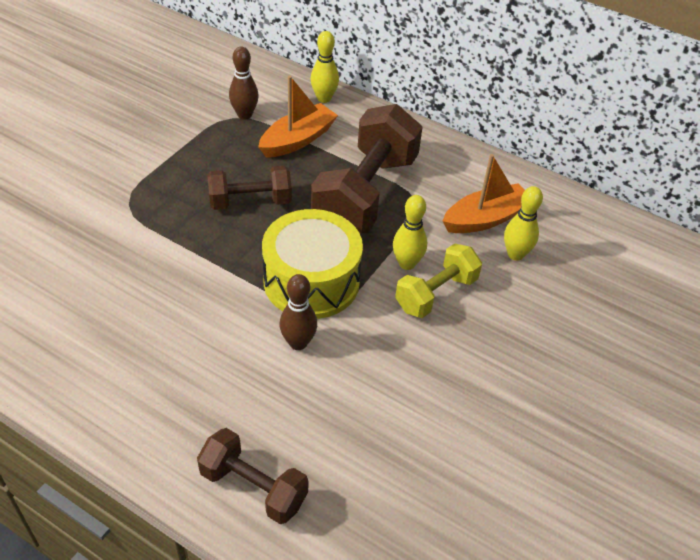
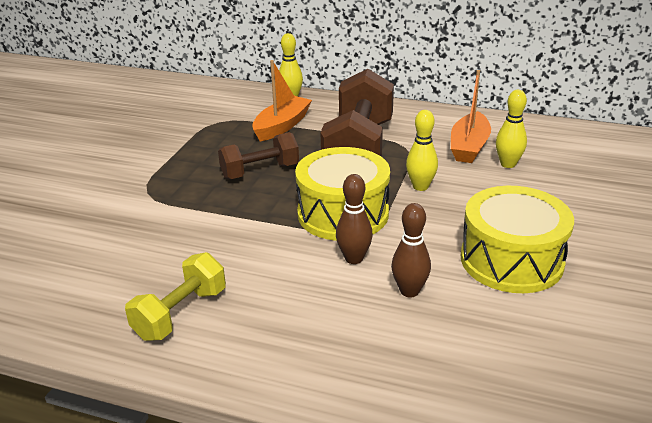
camera: 10 degrees left, 15 degrees down
(244, 115) = (227, 118): brown bowling pin -> brown bowling pin (409, 291)
(253, 487) = (369, 377): brown dumbbell -> none
(436, 294) = (457, 201): yellow dumbbell -> yellow dumbbell (181, 314)
(453, 385) = (511, 260): none -> yellow drum
(485, 219) = (469, 147): orange boat -> orange boat turned 150 degrees clockwise

